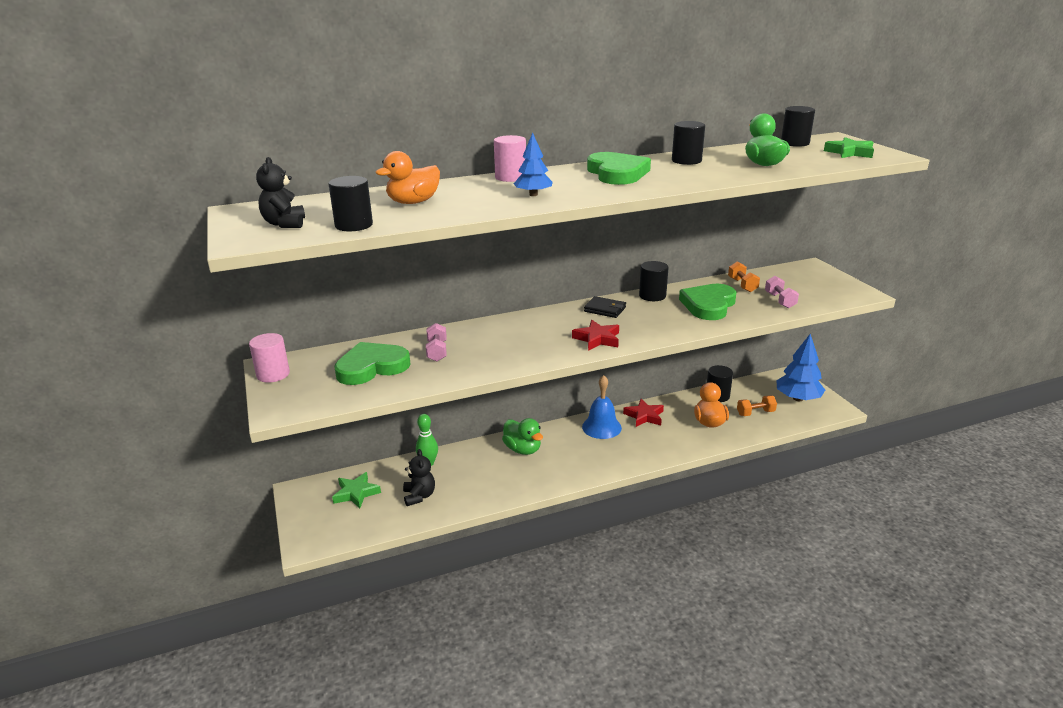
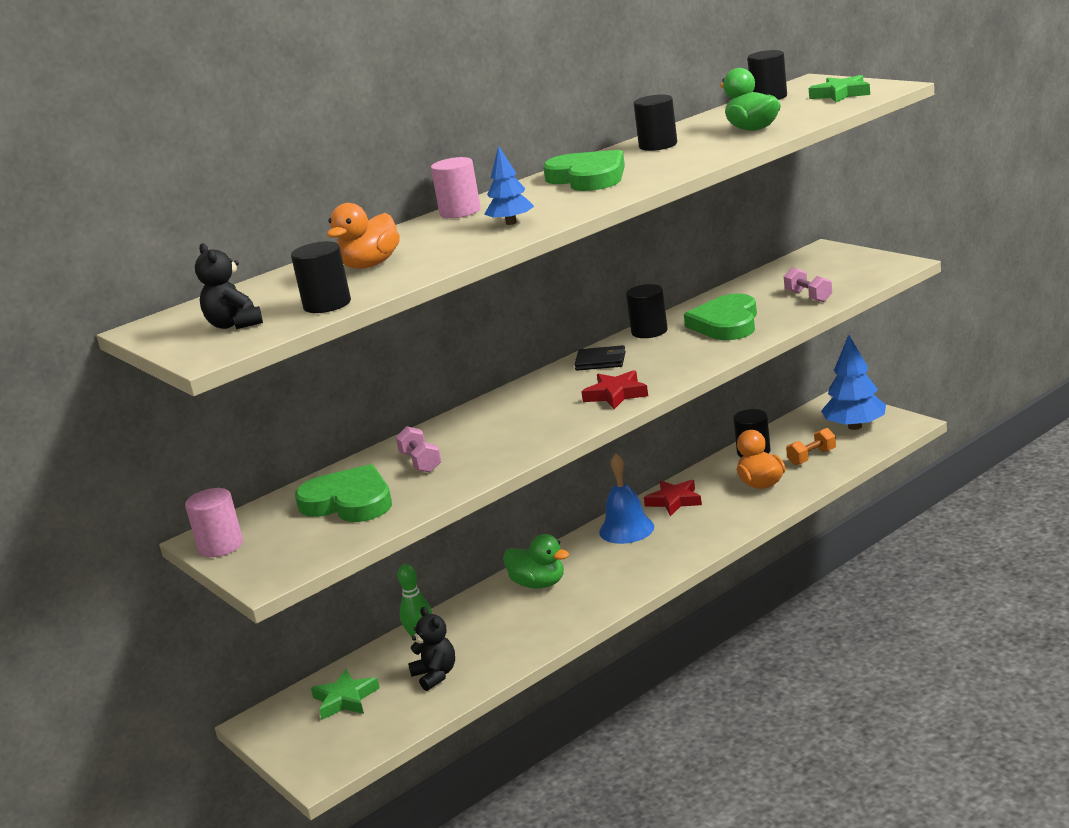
camera: 15 degrees left, 5 degrees down
(371, 367) = (349, 502): green heart -> green heart turned 75 degrees clockwise
(742, 285) = (752, 291): orange dumbbell -> none

